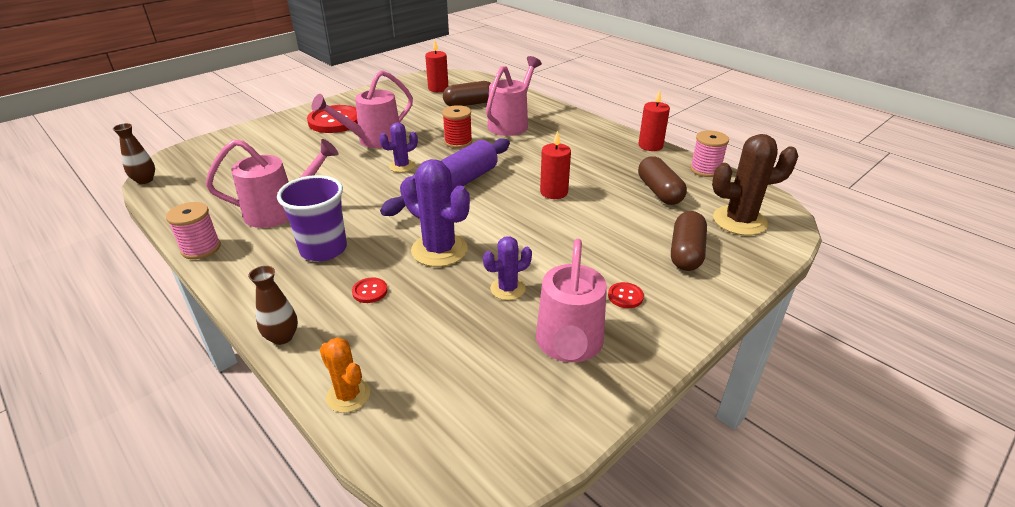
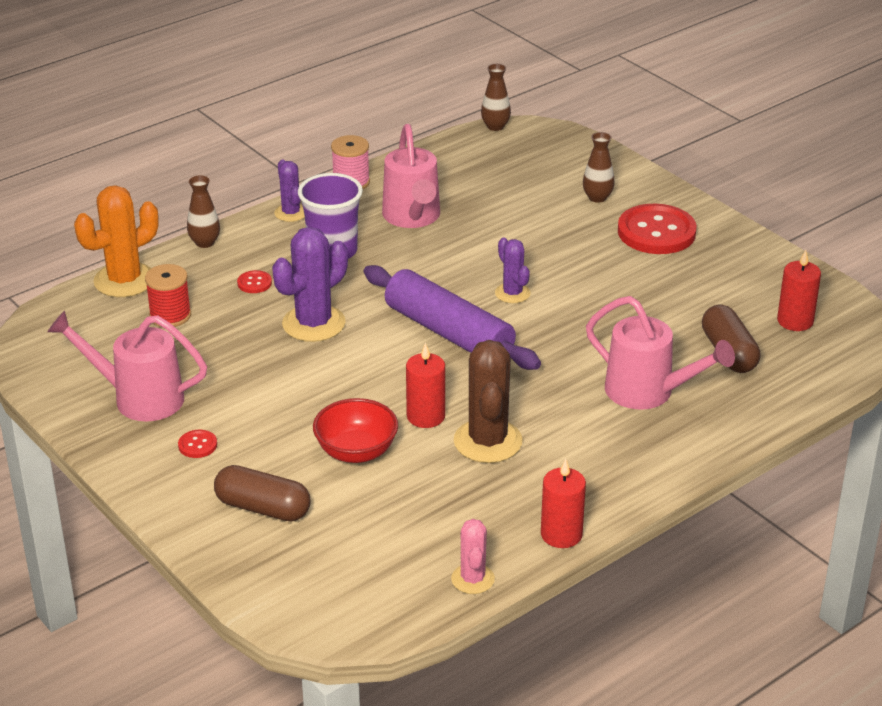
camera: 95 degrees right, 0 degrees up
(282, 139) = (597, 197): none -> brown vase
(348, 395) = (124, 280): orange cactus -> orange cactus, size x1.73
(373, 140) = (592, 267): pink watering can -> none
(458, 142) = (584, 339): red spool -> red spool (170, 315)
(507, 289) = (233, 366): purple cactus -> purple cactus (291, 213)
(603, 217) = (356, 452): none -> red bowl
(659, 192) = (412, 515): brown capsule -> none
(705, 170) = (472, 579): pink spool -> pink cactus
(739, 221) = (322, 576): brown cactus -> brown cactus (488, 441)

